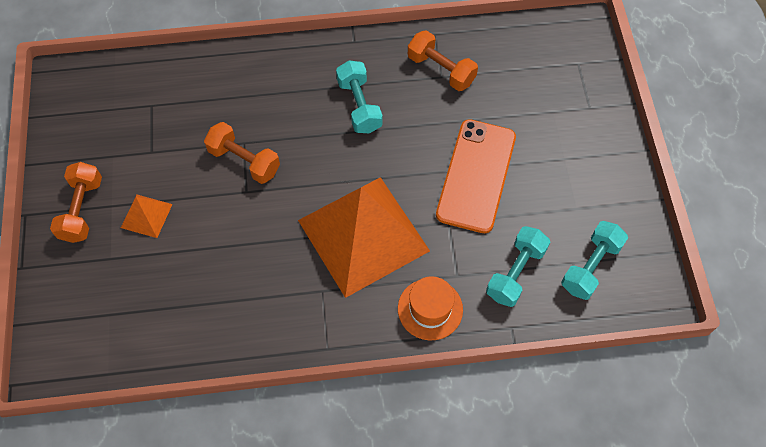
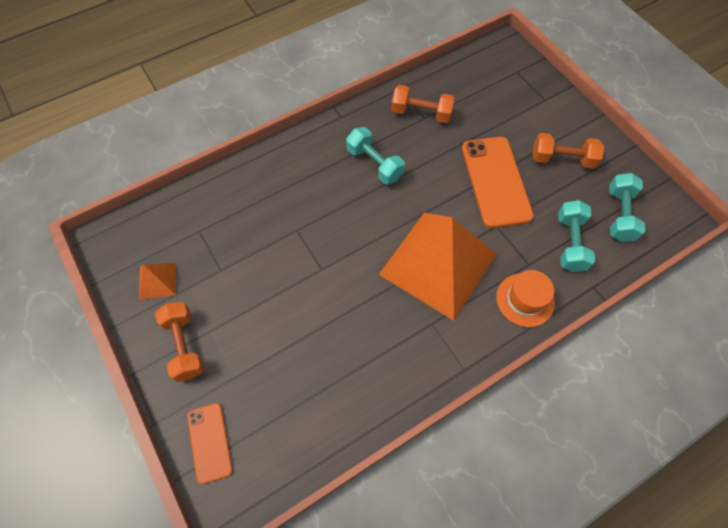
camera: 25 degrees left, 0 degrees up
(59, 306) = (209, 442): none -> orange phone
(146, 215) = (246, 326): orange pyramid -> orange pyramid (157, 280)
(244, 161) = (306, 244): orange dumbbell -> orange dumbbell (562, 159)

